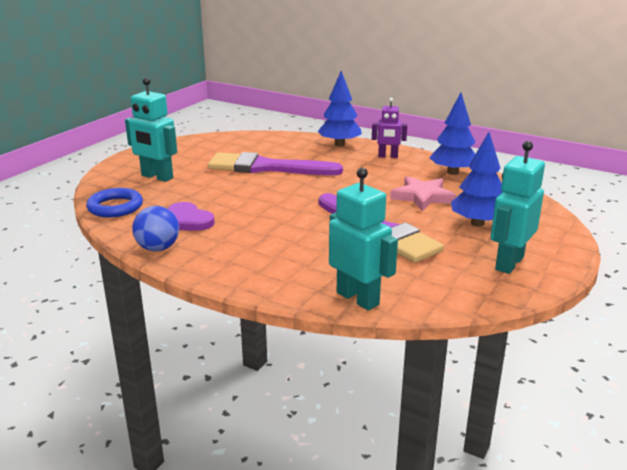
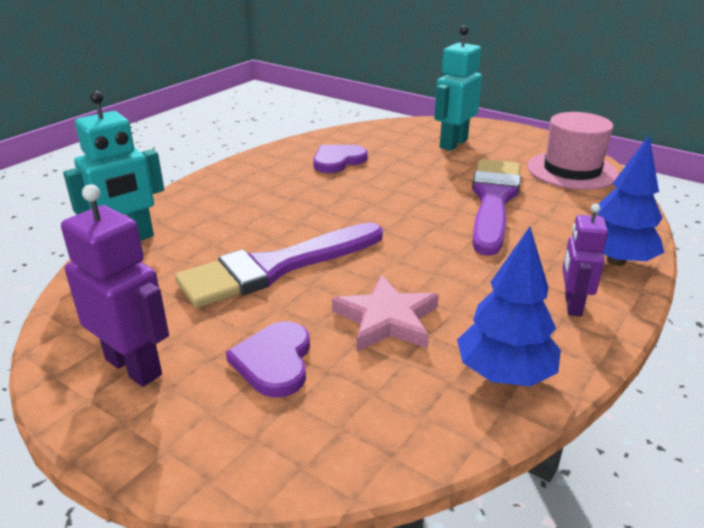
camera: 95 degrees right, 5 degrees up
(115, 207) = (375, 131): blue ring -> none
(158, 248) = (281, 151): blue ball -> none
(217, 144) = (571, 170): none -> pink hat
(477, 223) = (274, 361): blue tree -> purple heart
(509, 263) = (134, 367): turquoise robot -> purple robot

